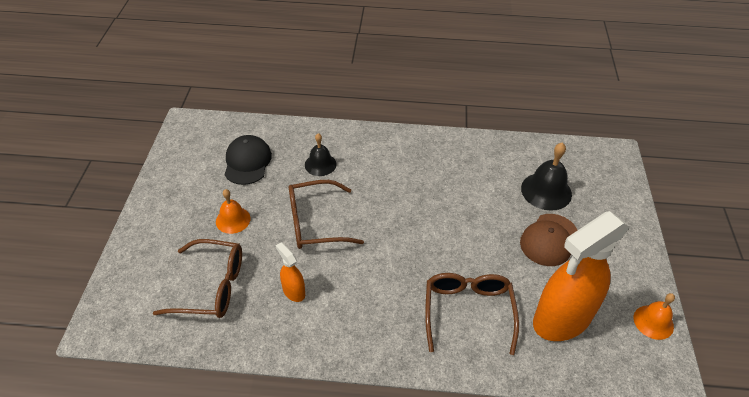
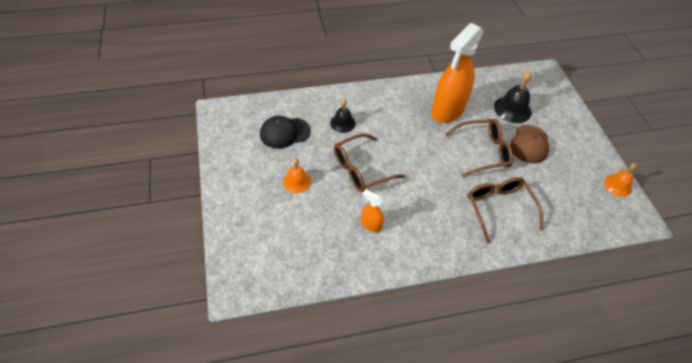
camera: 20 degrees left, 5 degrees up
(212, 287) = (307, 237): brown glasses -> brown glasses (483, 151)
(247, 162) = (284, 133): black cap -> black cap turned 90 degrees counterclockwise
(561, 319) = (561, 198): orange spray bottle -> orange spray bottle (447, 110)

